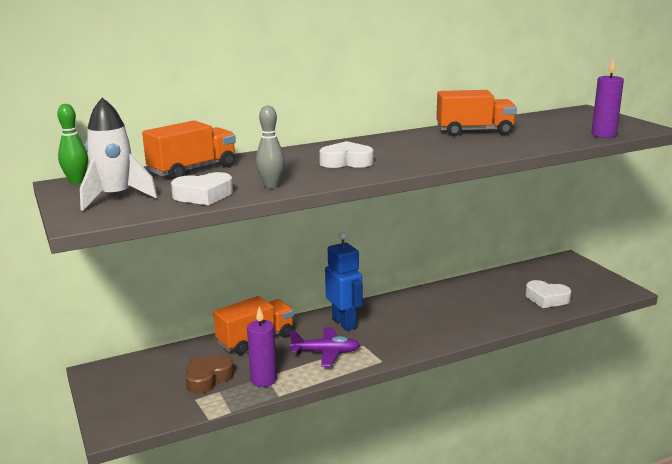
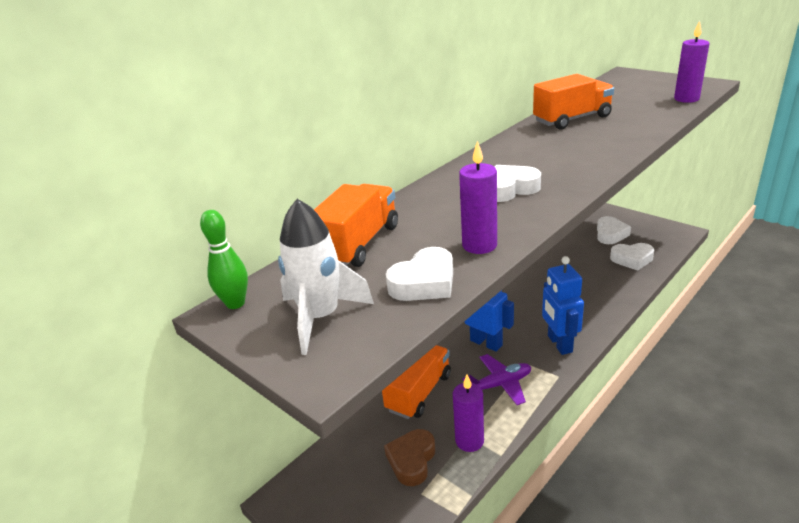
camera: 20 degrees left, 10 degrees up
(271, 185) = (479, 245): grey bowling pin -> purple candle
(407, 340) = (559, 344): none -> blue robot
(547, 275) = (610, 234): none -> white heart

